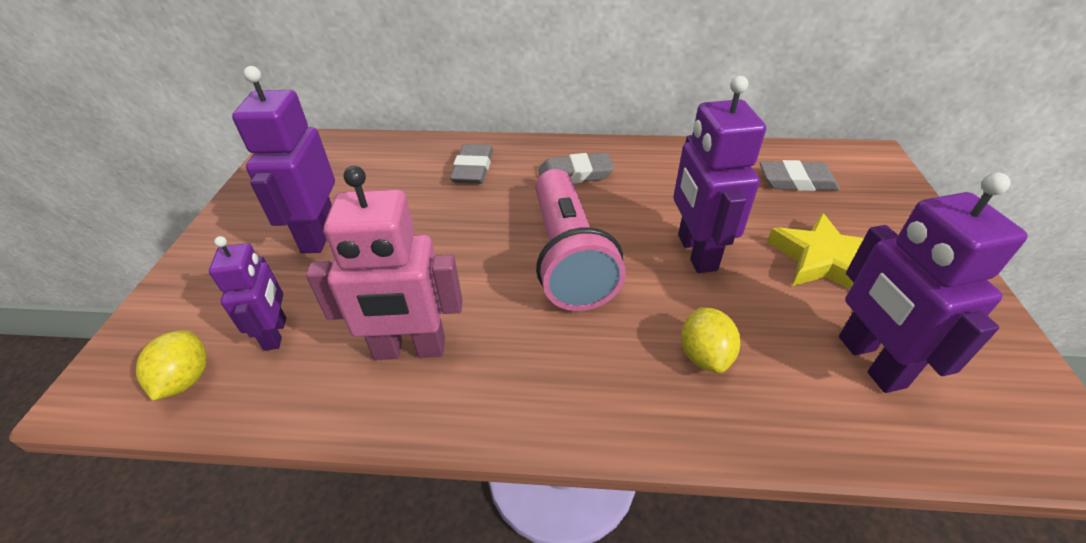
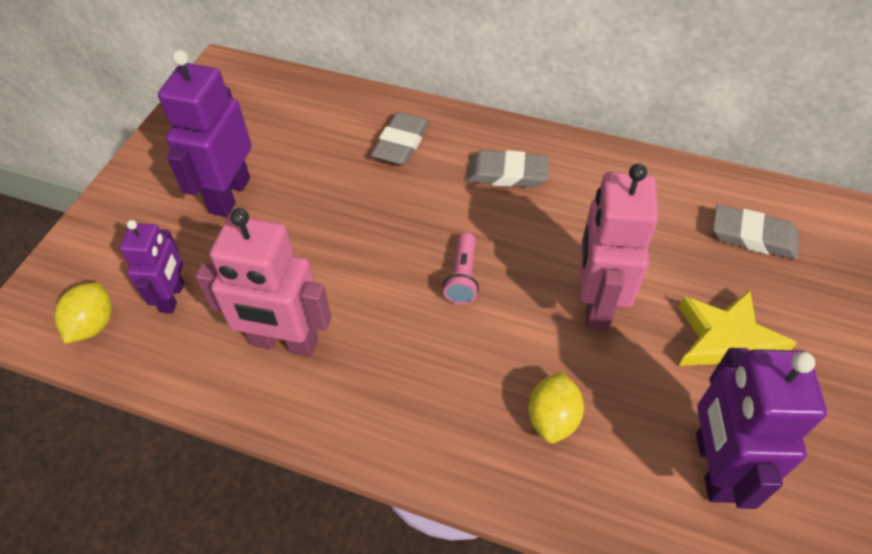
camera: 15 degrees right, 10 degrees up
(568, 256) = (463, 277): pink flashlight -> pink flashlight, size x0.43
(696, 252) = (596, 302): purple robot -> pink robot

